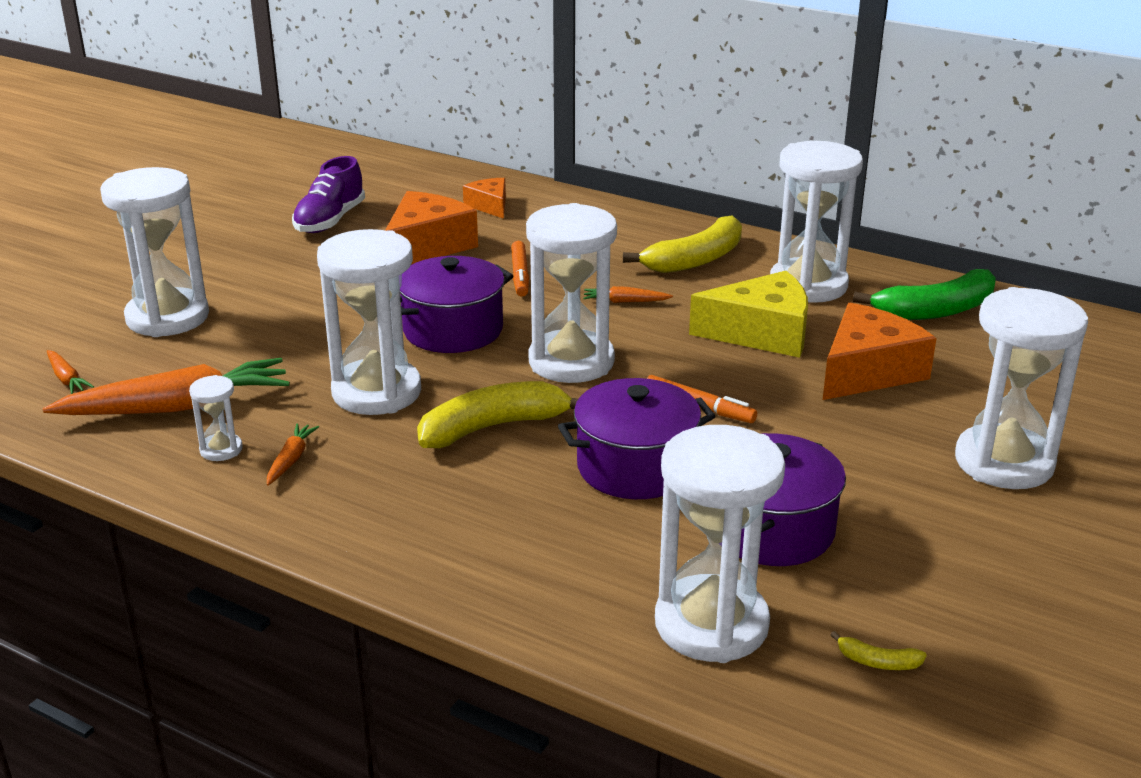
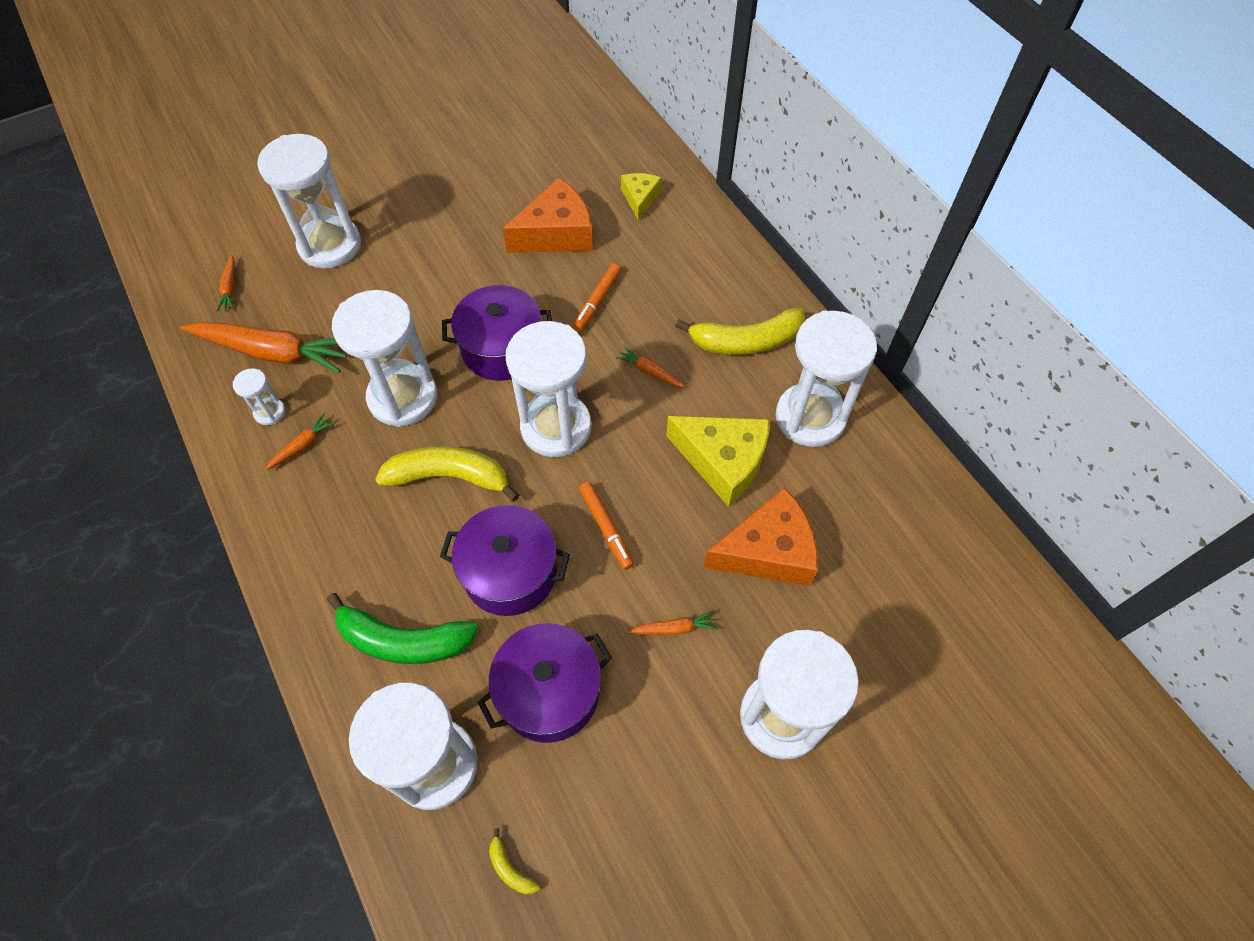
camera: 30 degrees right, 30 degrees up
(330, 221) = (510, 170): purple shoe -> none
(490, 206) = (640, 198): orange cheese -> yellow cheese
(842, 445) = (674, 628): none -> orange carrot
(935, 310) = (890, 501): green banana -> green banana (403, 640)

